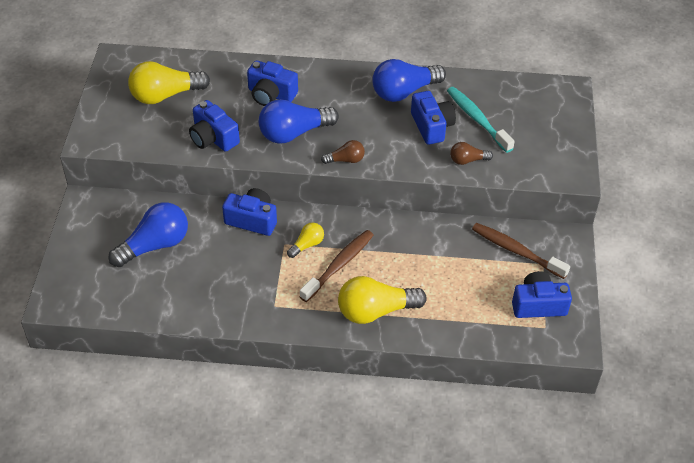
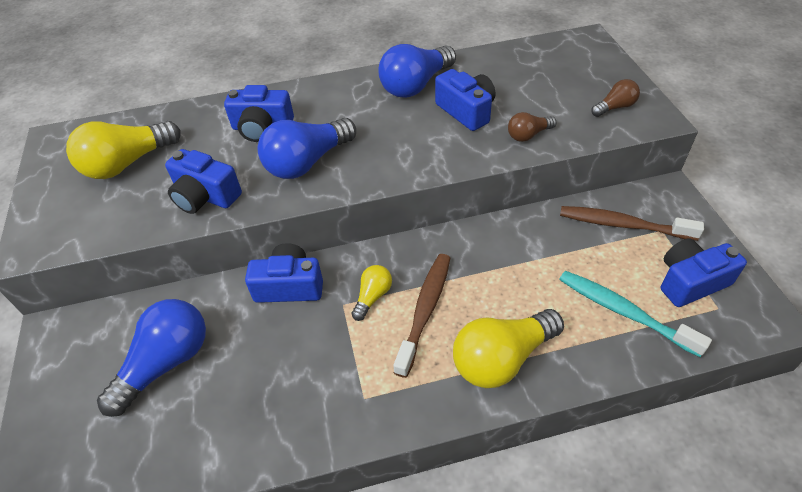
camera: 15 degrees left, 0 degrees up
(345, 160) = (385, 175): brown light bulb -> brown light bulb (615, 107)
(477, 119) = (511, 91): turquoise toothbrush -> turquoise toothbrush (623, 312)

